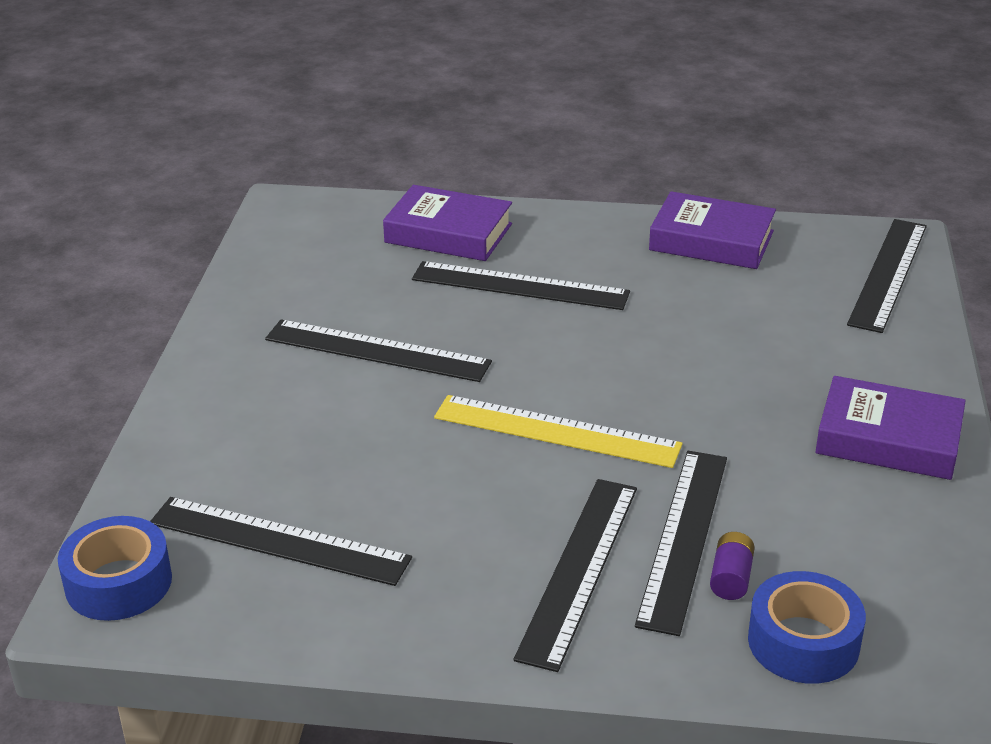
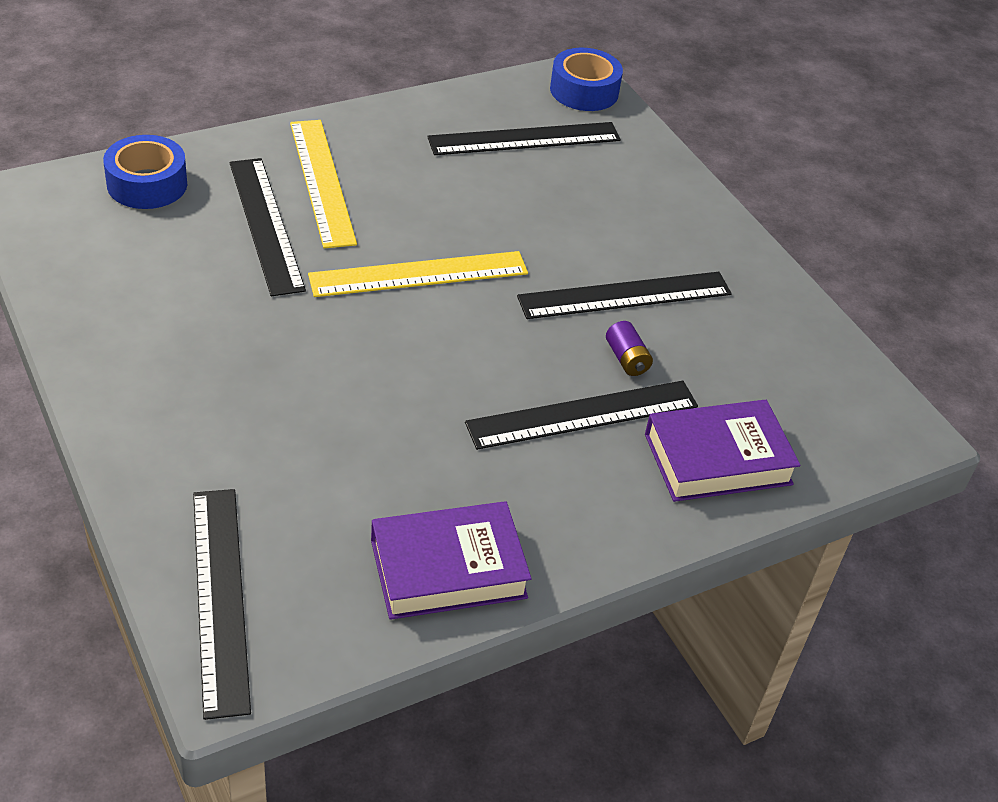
camera: 140 degrees right, 10 degrees up
(579, 569) = (322, 181): black ruler -> yellow ruler
(730, 578) = (216, 208): purple battery -> purple battery (626, 359)
(888, 439) = (143, 363): purple book -> none

